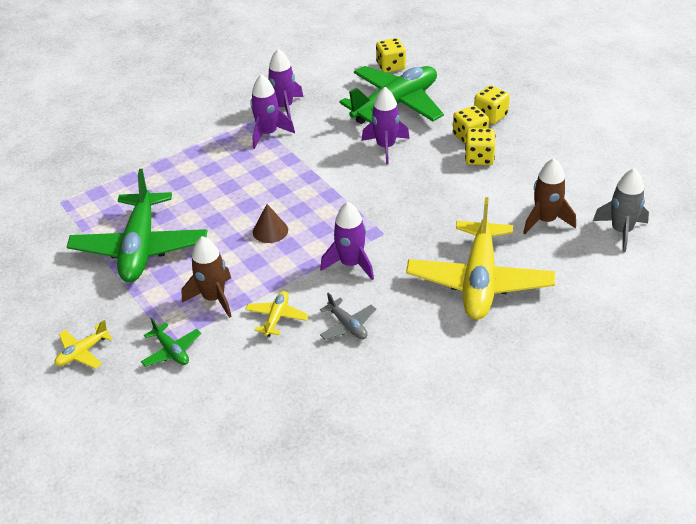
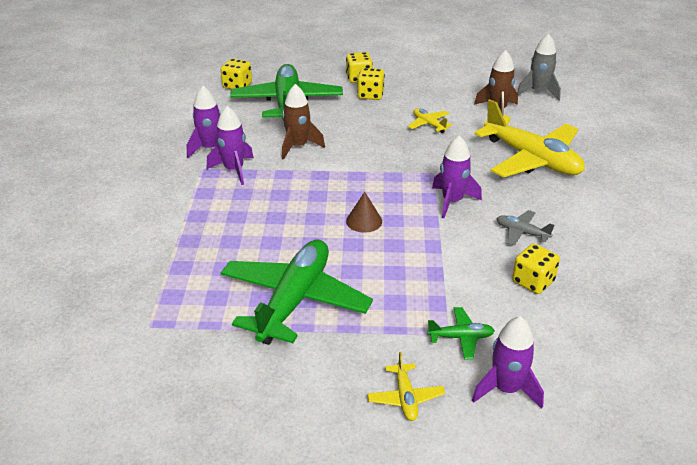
camera: 55 degrees left, 5 degrees down
(140, 247) = (294, 300): green plane -> green plane turned 105 degrees counterclockwise
(214, 298) = (416, 285): brown rocket -> brown rocket (298, 146)
(277, 317) = (477, 262): yellow plane -> yellow plane (429, 124)
(347, 325) = (522, 232): grey plane -> grey plane turned 150 degrees counterclockwise
(386, 147) = (333, 129): purple rocket -> purple rocket (506, 389)
(479, 158) = (399, 102): yellow dice -> yellow dice (533, 281)

